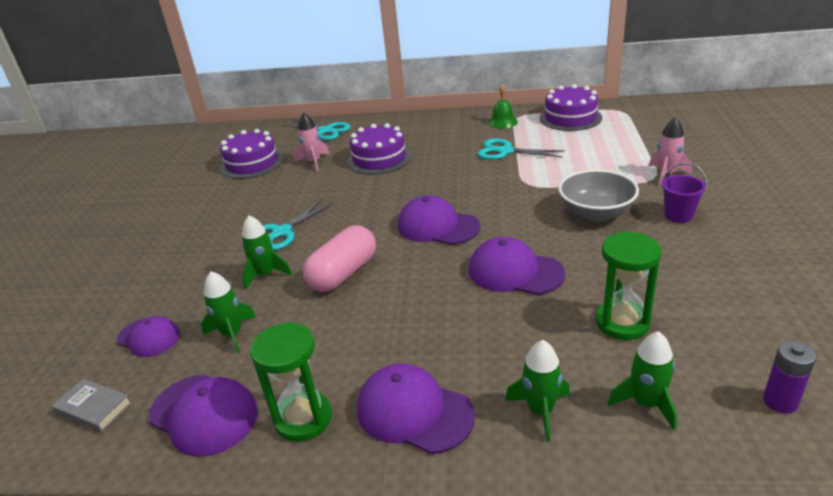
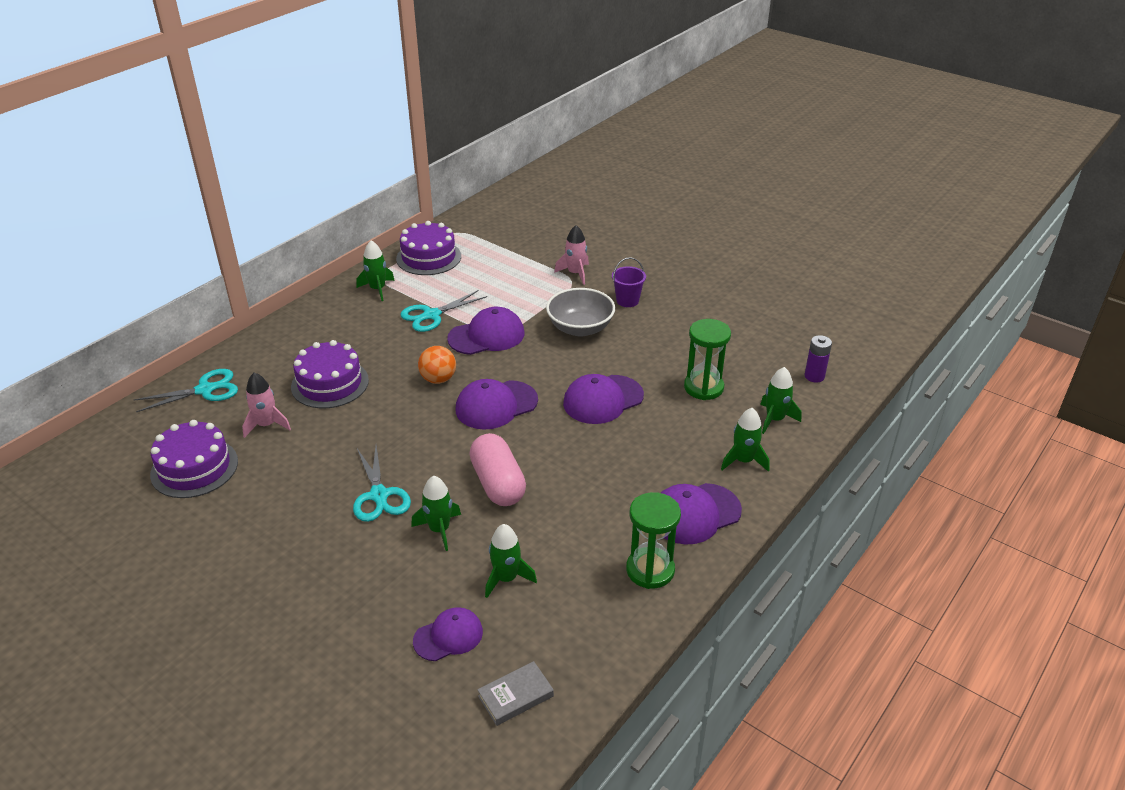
camera: 60 degrees left, 5 degrees up
(204, 414) = (593, 624): purple cap -> purple cap (486, 336)
(436, 190) = (438, 379): none -> orange ball
(502, 122) = (377, 289): green bell -> green rocket

